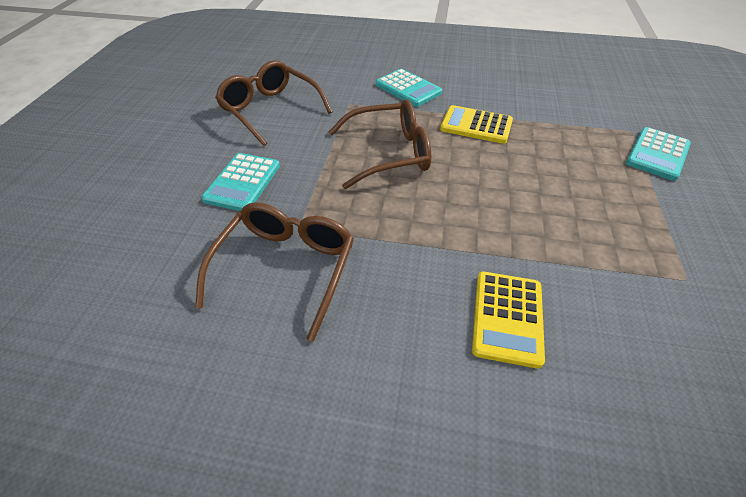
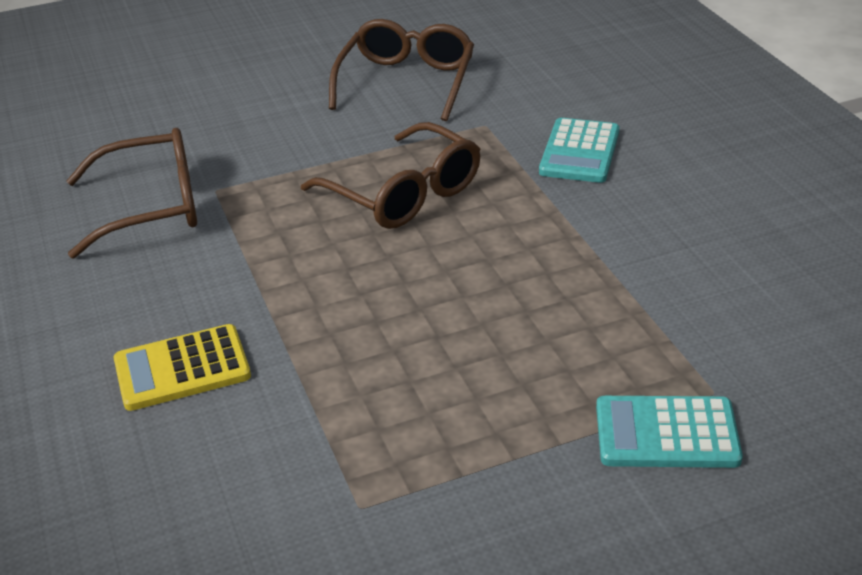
camera: 60 degrees right, 10 degrees down
(243, 182) = (256, 127): turquoise calculator -> none
(476, 125) = (547, 237): yellow calculator -> none

